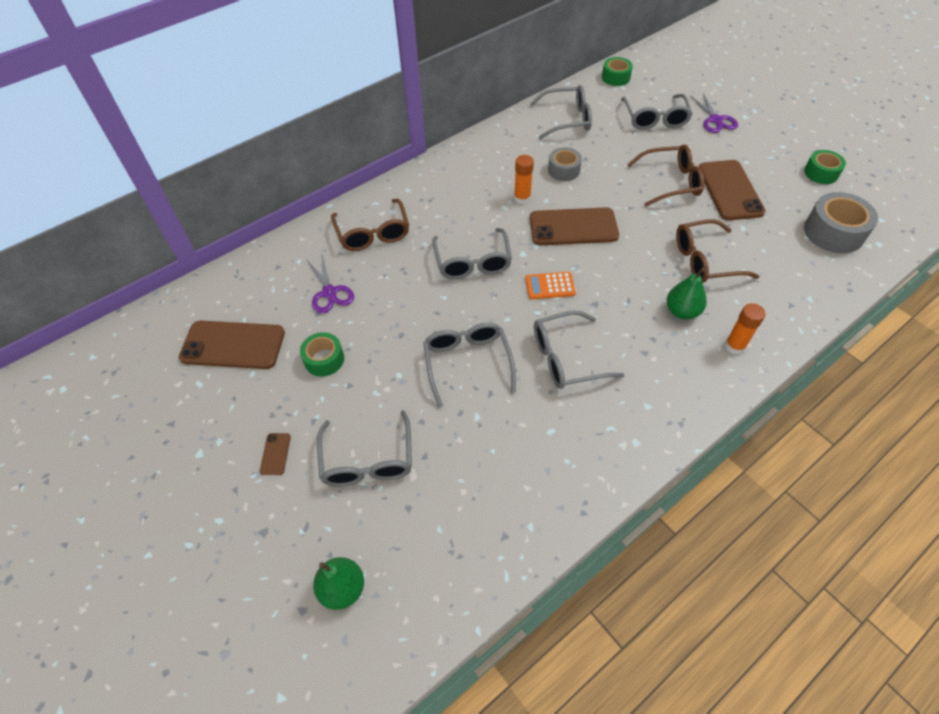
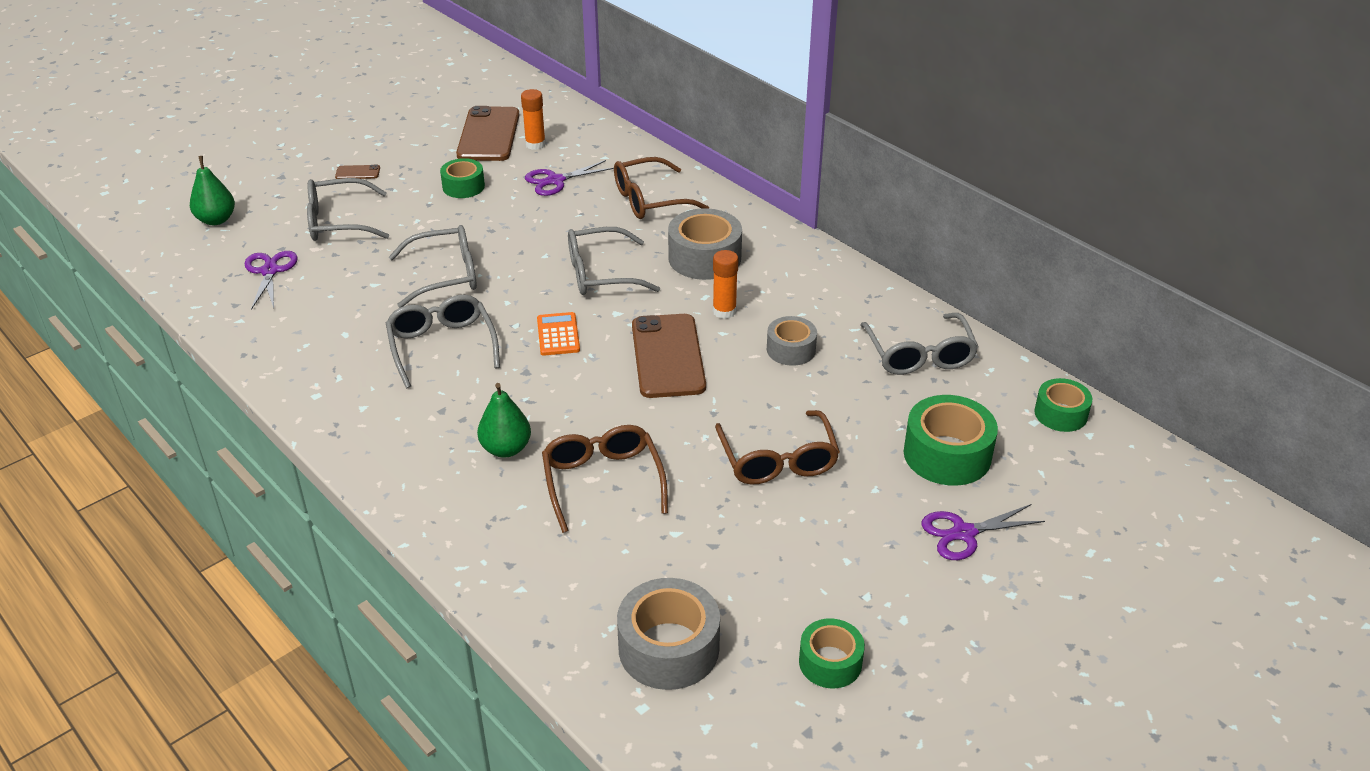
camera: 85 degrees right, 15 degrees down
(449, 512) = (270, 271): none -> purple scissors
(457, 205) = (704, 258): none -> grey tape
(655, 119) = (947, 454): grey glasses -> green tape
(730, 190) = (765, 528): brown phone -> none
(734, 346) = (441, 493): orange glue stick -> orange glue stick (535, 144)

